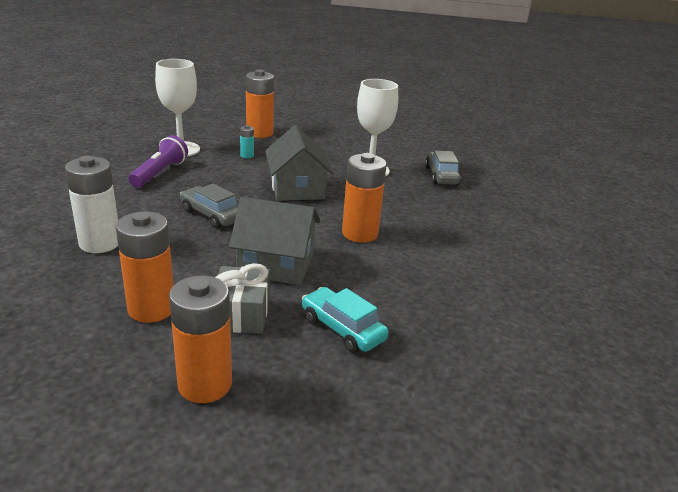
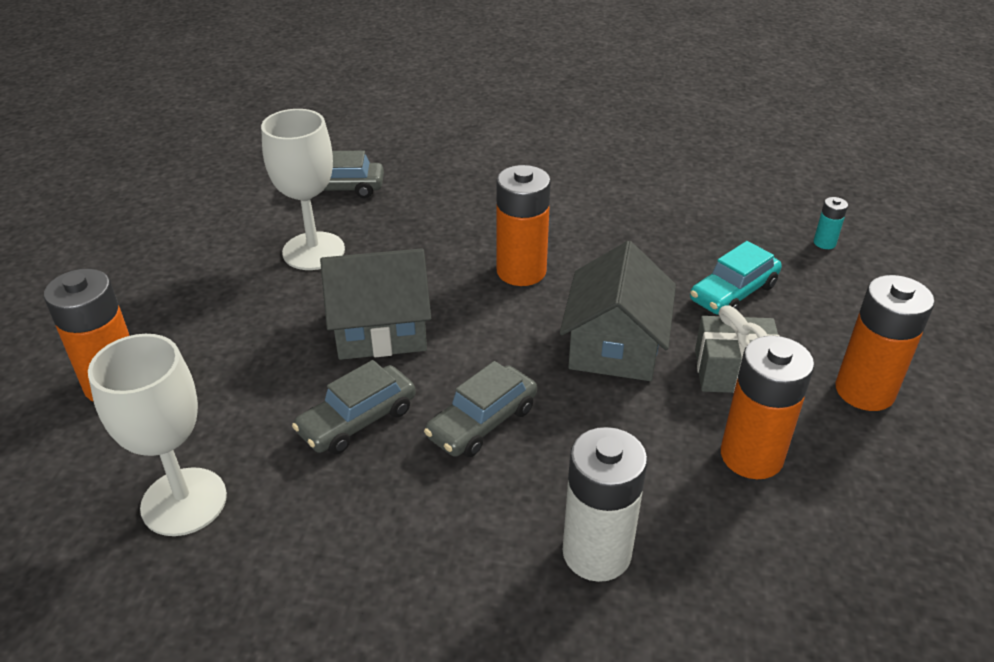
camera: 85 degrees left, 10 degrees up
(160, 173) = (309, 518): purple flashlight -> none
(222, 183) = (357, 420): none -> grey car
(247, 155) = (234, 396): turquoise battery -> turquoise battery (824, 243)

